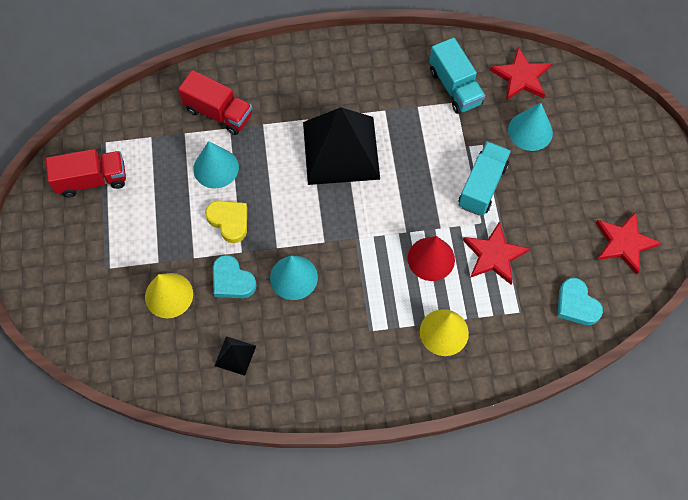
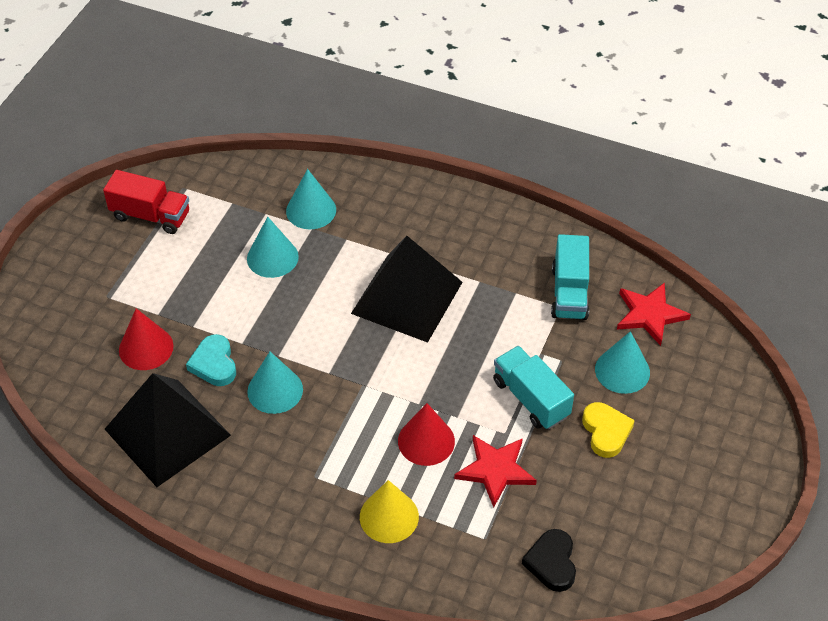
camera: 30 degrees right, 15 degrees down
(169, 295) = (146, 348): yellow cone -> red cone
(218, 113) = (311, 210): red truck -> turquoise cone
(229, 221) = (250, 310): yellow heart -> yellow heart (606, 432)
(235, 355) = (167, 432): black pyramid -> black pyramid, size x2.42
(482, 186) = (531, 398): turquoise truck -> turquoise truck turned 90 degrees counterclockwise
(576, 304) = (551, 563): turquoise heart -> black heart
(624, 243) = (650, 529): red star -> none

